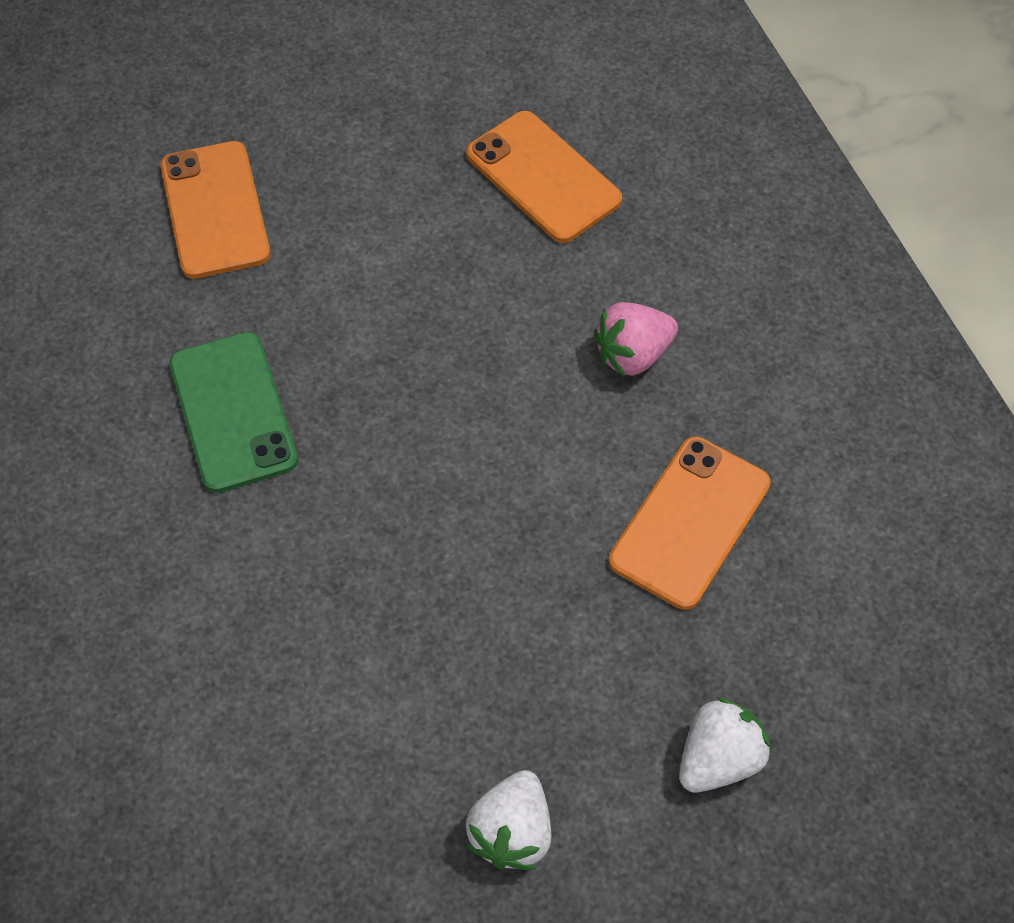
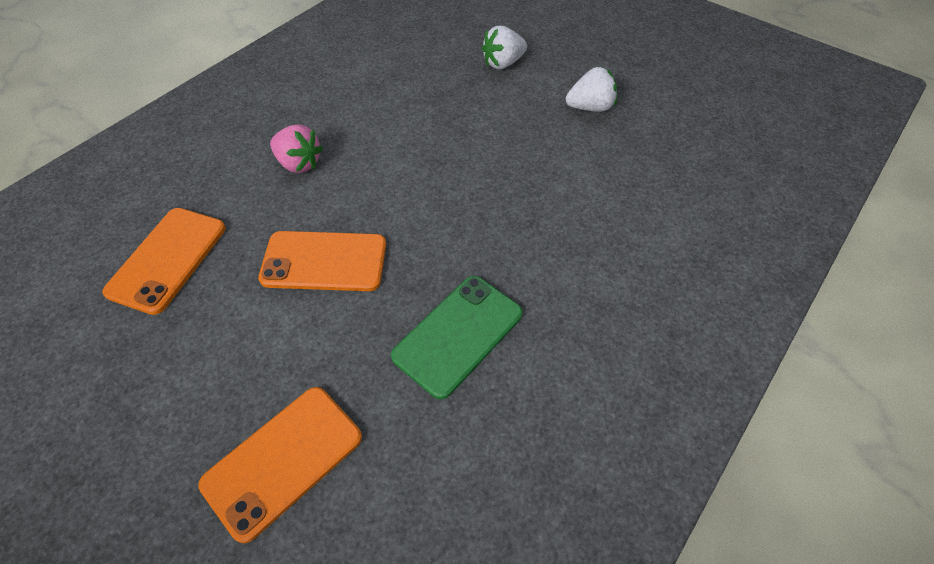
camera: 120 degrees left, 5 degrees down
(689, 522) = (393, 108): orange phone -> orange phone (324, 261)
(718, 758) = (503, 63): white strawberry -> white strawberry turned 45 degrees counterclockwise

